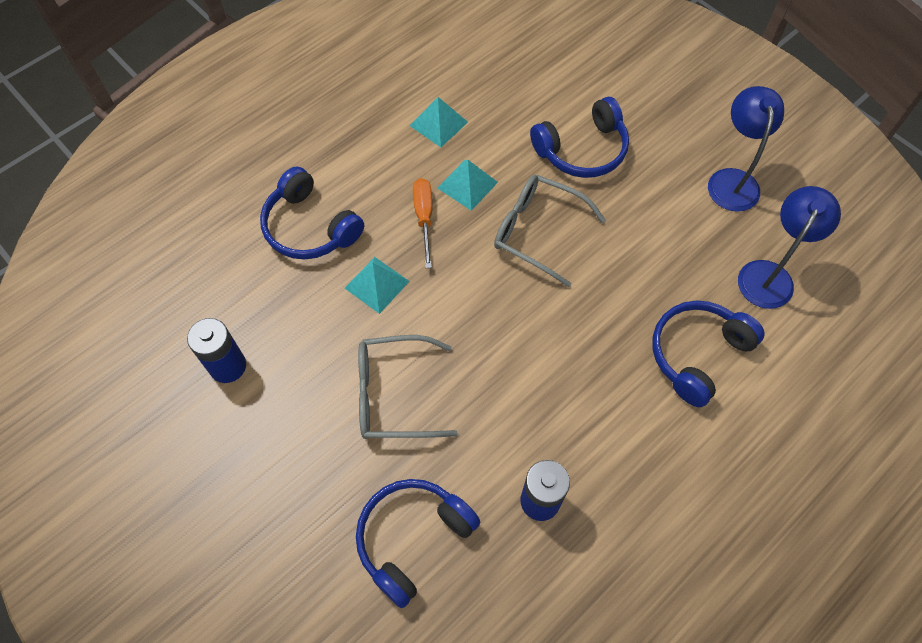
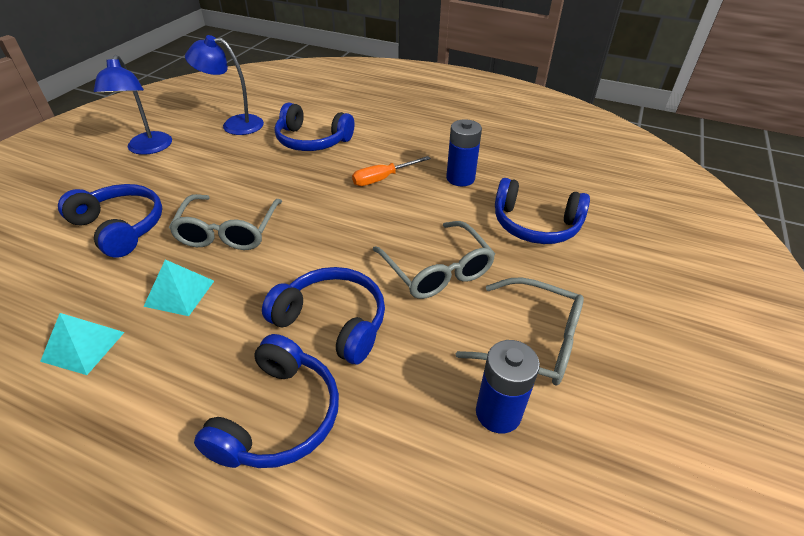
camera: 115 degrees left, 20 degrees down
(270, 431) = (533, 341): none -> grey glasses
(376, 284) = (332, 322): turquoise pyramid -> blue headphones
(424, 218) = (233, 313): orange screwdriver -> orange screwdriver (382, 178)
(732, 180) = (148, 149): blue lamp -> blue lamp turned 75 degrees counterclockwise

